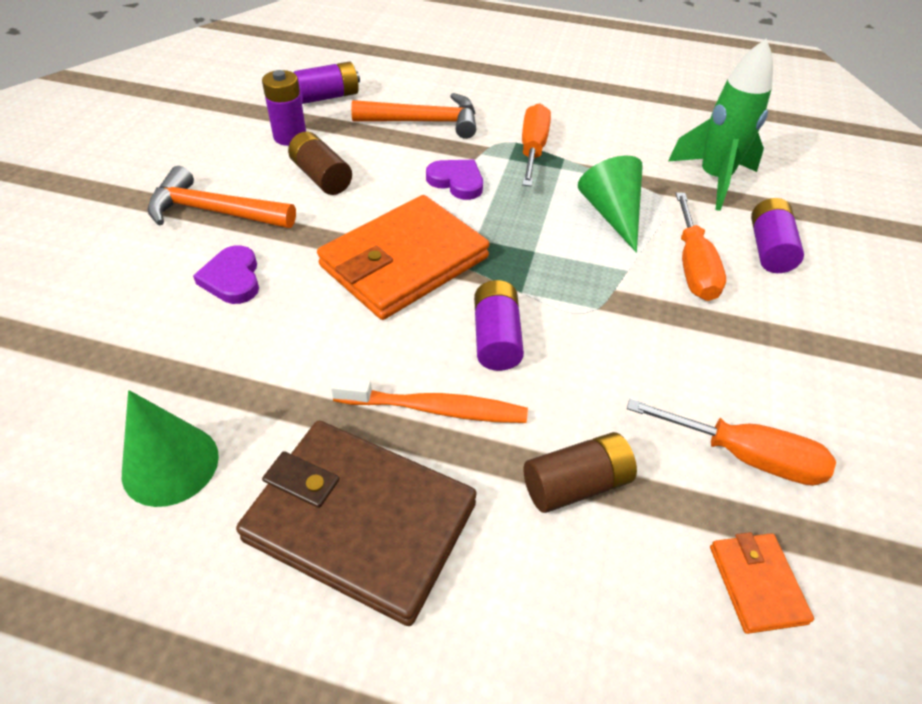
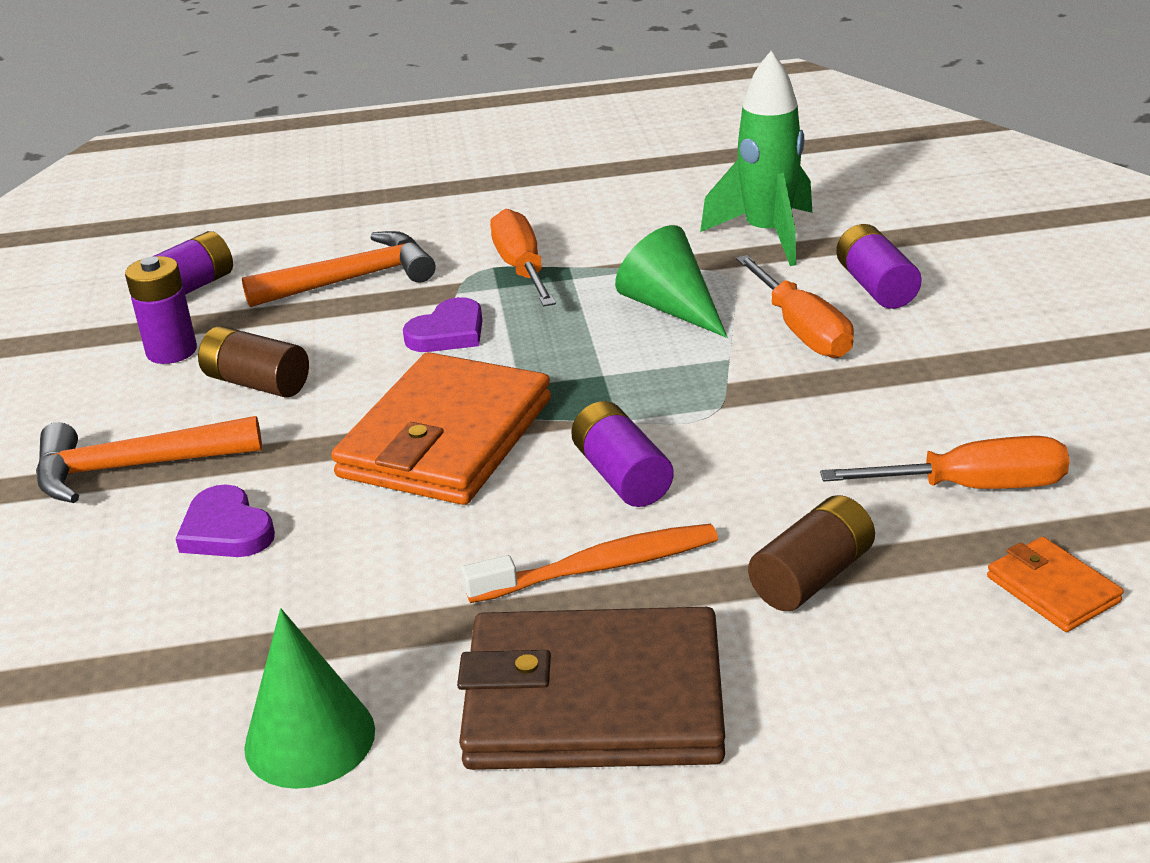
camera: 20 degrees left, 15 degrees down
(457, 182) = (448, 332): purple heart -> purple heart turned 120 degrees clockwise

